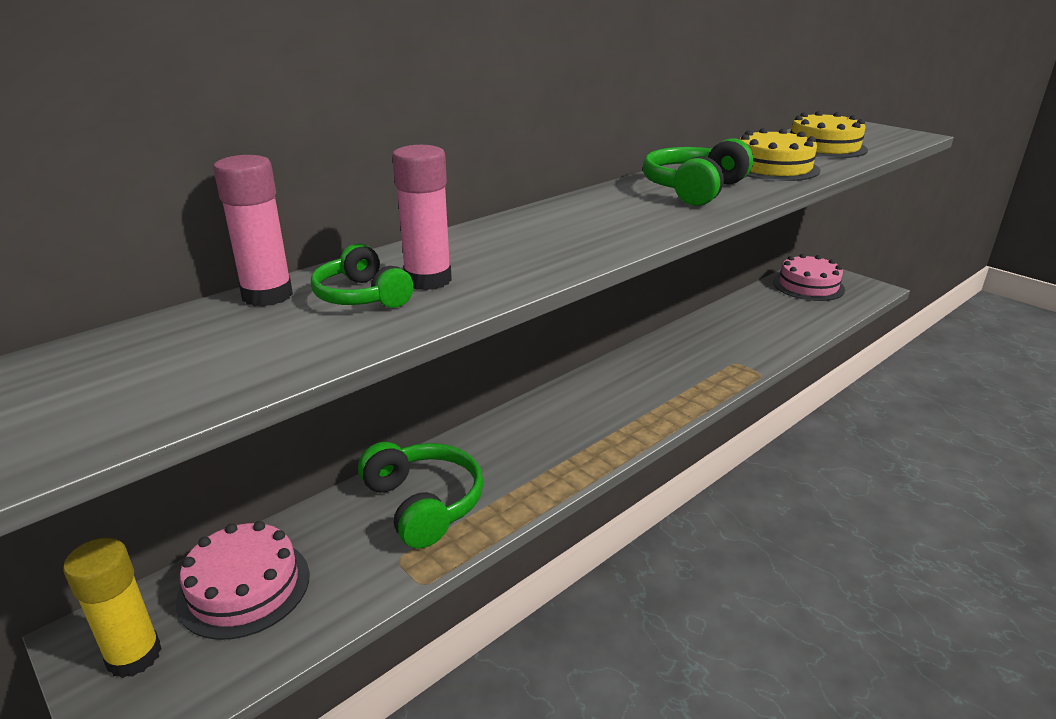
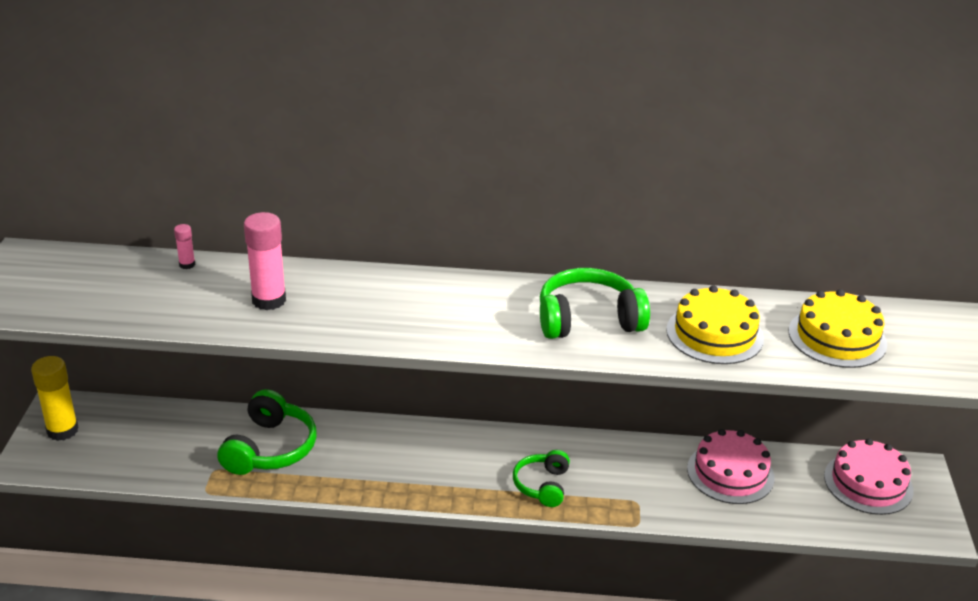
camera: 45 degrees right, 5 degrees up
(244, 587) = (136, 430): pink cake -> pink cake (730, 473)
(267, 295) = (187, 264): pink glue stick -> pink glue stick, size x0.48
(362, 296) = (222, 292): green headphones -> green headphones (542, 485)

